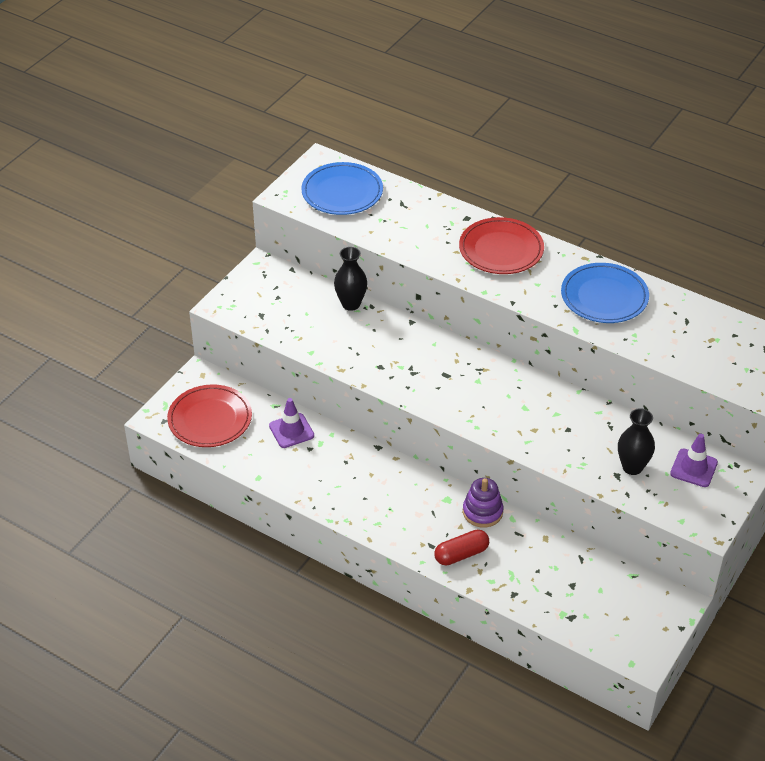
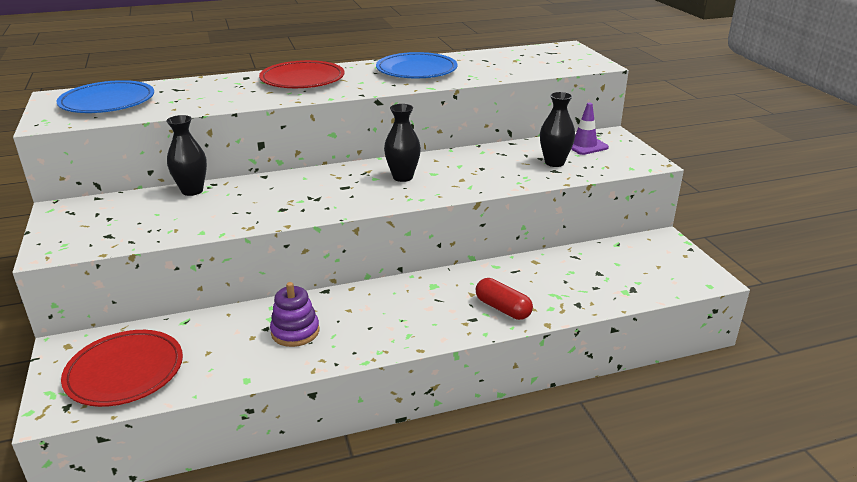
camera: 50 degrees left, 15 degrees down
(291, 431) = (228, 328): purple traffic cone -> none
(461, 554) = (503, 308): red capsule -> red capsule turned 60 degrees counterclockwise
(482, 512) = (470, 276): purple stacking toy -> purple stacking toy (295, 332)
(498, 395) = (403, 177): none -> black vase

